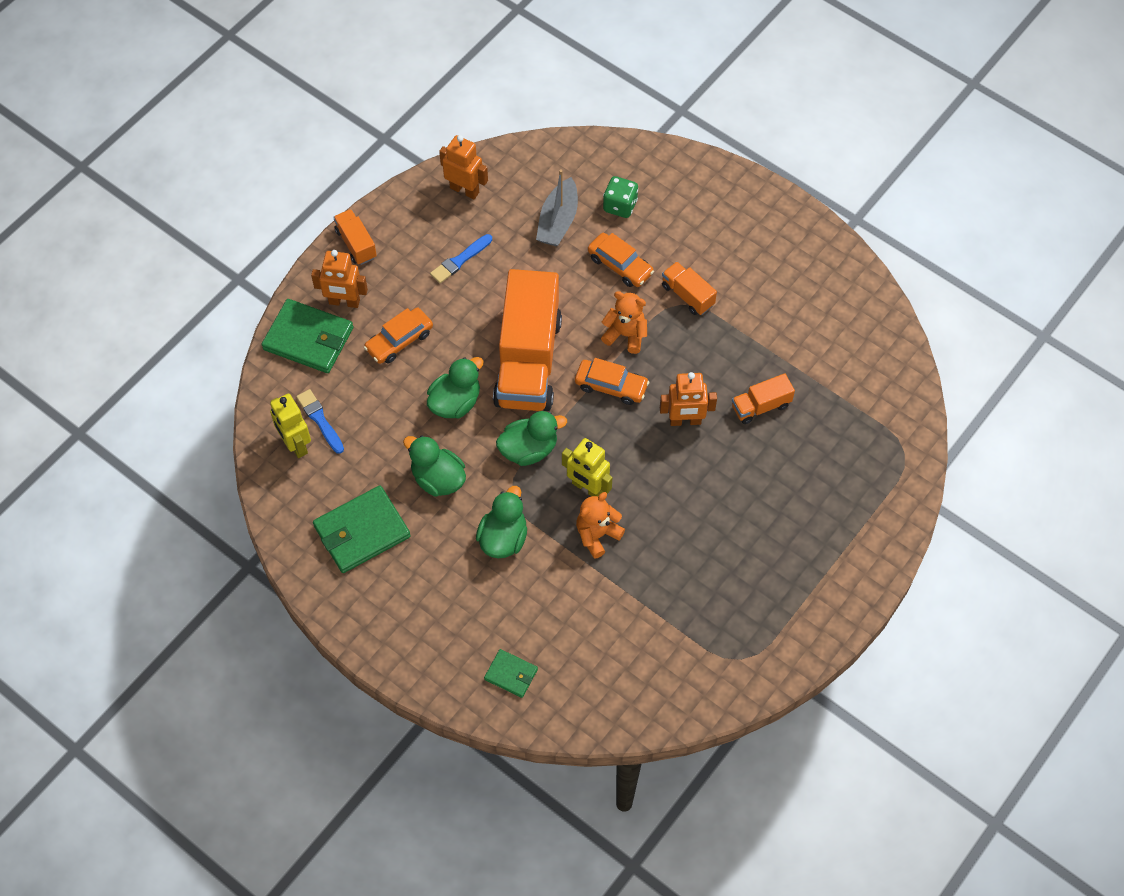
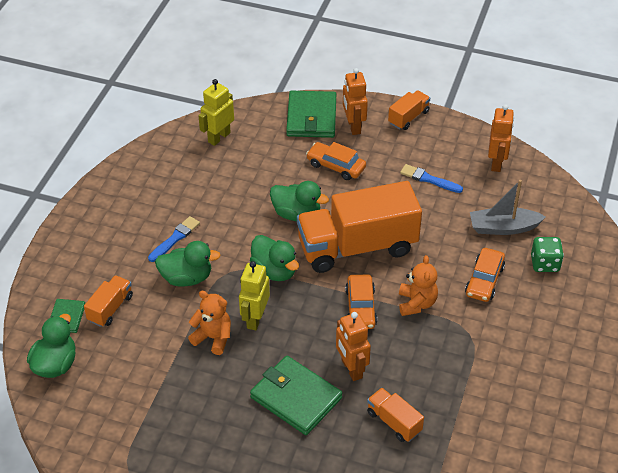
camera: 70 degrees right, 15 degrees down
(320, 420) = (245, 144): blue brush -> blue brush (175, 238)
(361, 531) = (160, 194): green wallet -> green wallet (296, 397)
(438, 479) = (224, 223): green duck -> green duck (55, 364)
(687, 295) = (481, 336): orange truck -> orange truck (110, 308)

